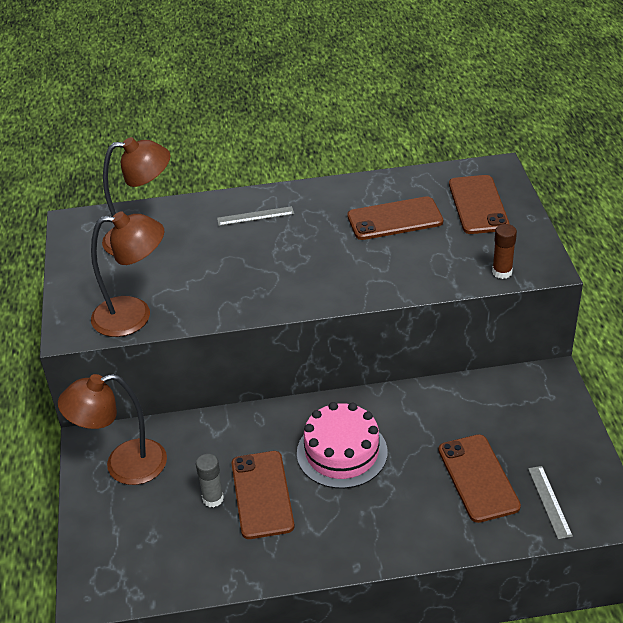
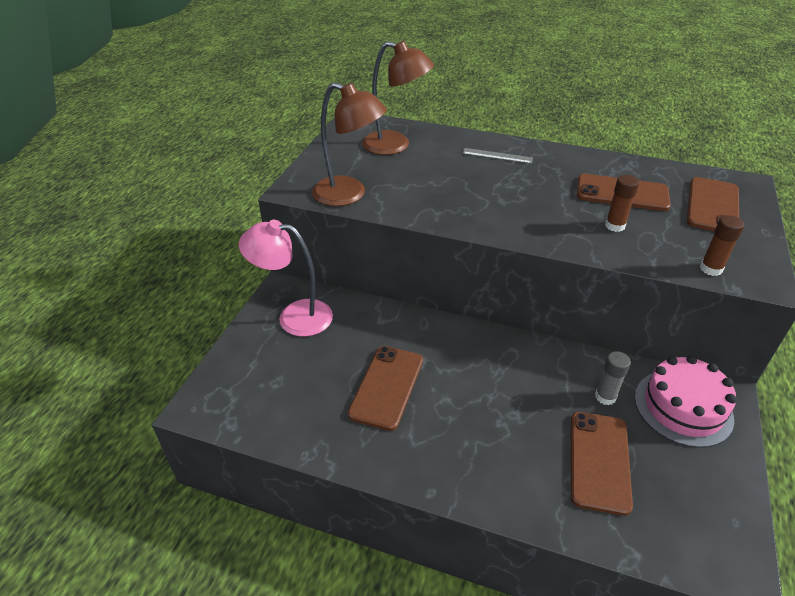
camera: 25 degrees right, 0 degrees up
(123, 465) = (294, 316): brown lamp -> pink lamp
(213, 499) = (344, 372): grey glue stick -> grey glue stick (605, 397)
(342, 452) = (478, 380): pink cake -> pink cake (683, 407)
(405, 258) = (615, 226): none -> brown glue stick
(549, 501) = (667, 521): grey ruler -> none

